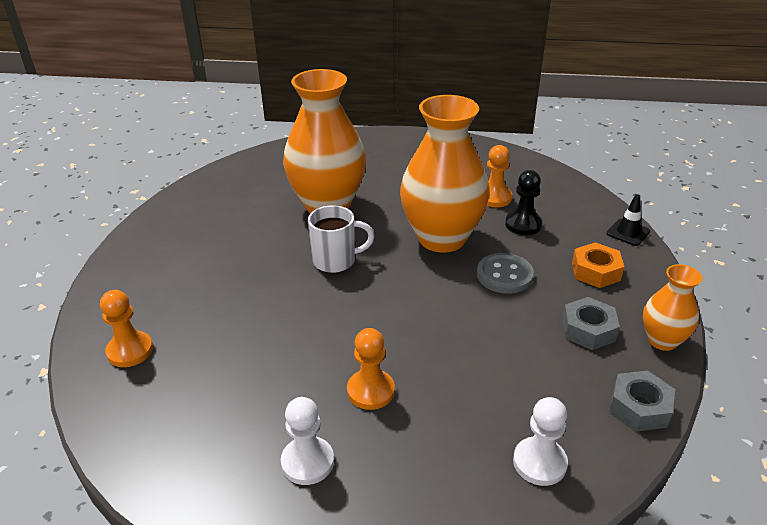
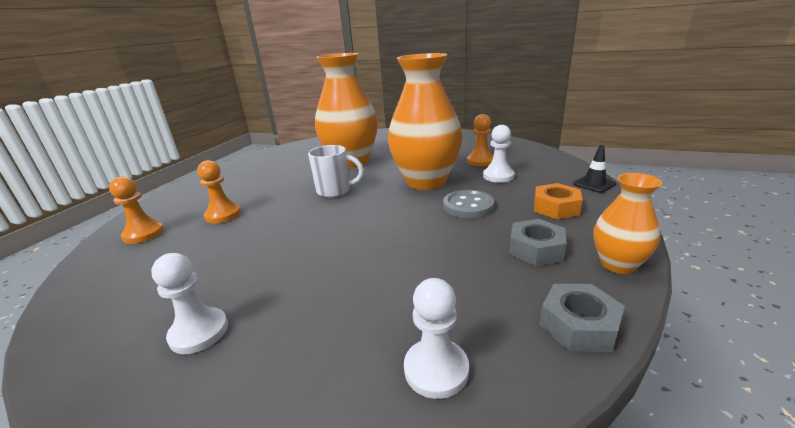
camera: 15 degrees right, 10 degrees down
(370, 391) = (300, 279): orange pawn -> orange pawn (223, 215)
(523, 224) = (498, 176): black pawn -> white pawn

